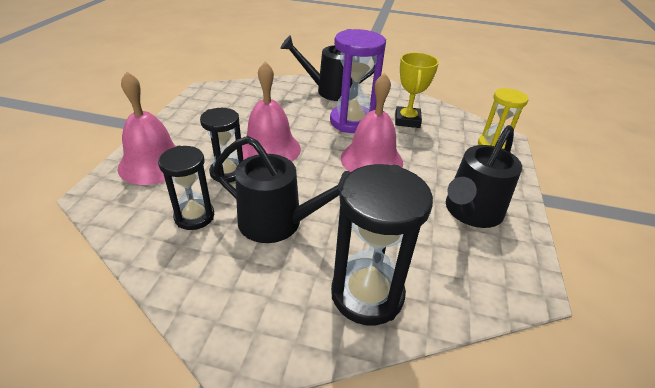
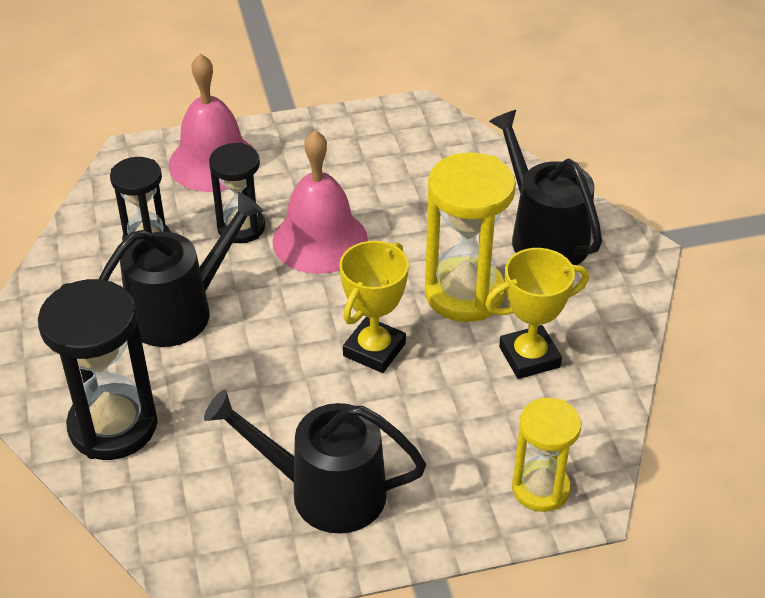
camera: 65 degrees right, 5 degrees up
(277, 223) = (179, 310): black watering can -> black watering can turned 120 degrees counterclockwise
(352, 122) = (464, 293): purple hourglass -> yellow hourglass
(371, 160) = (374, 350): pink bell -> yellow trophy

